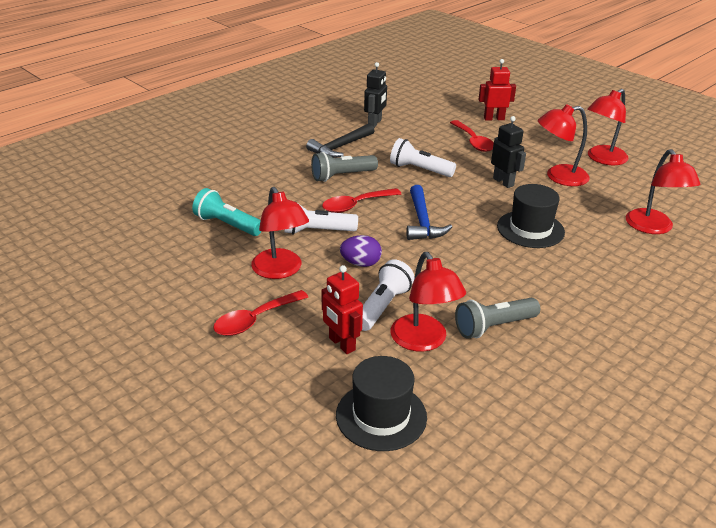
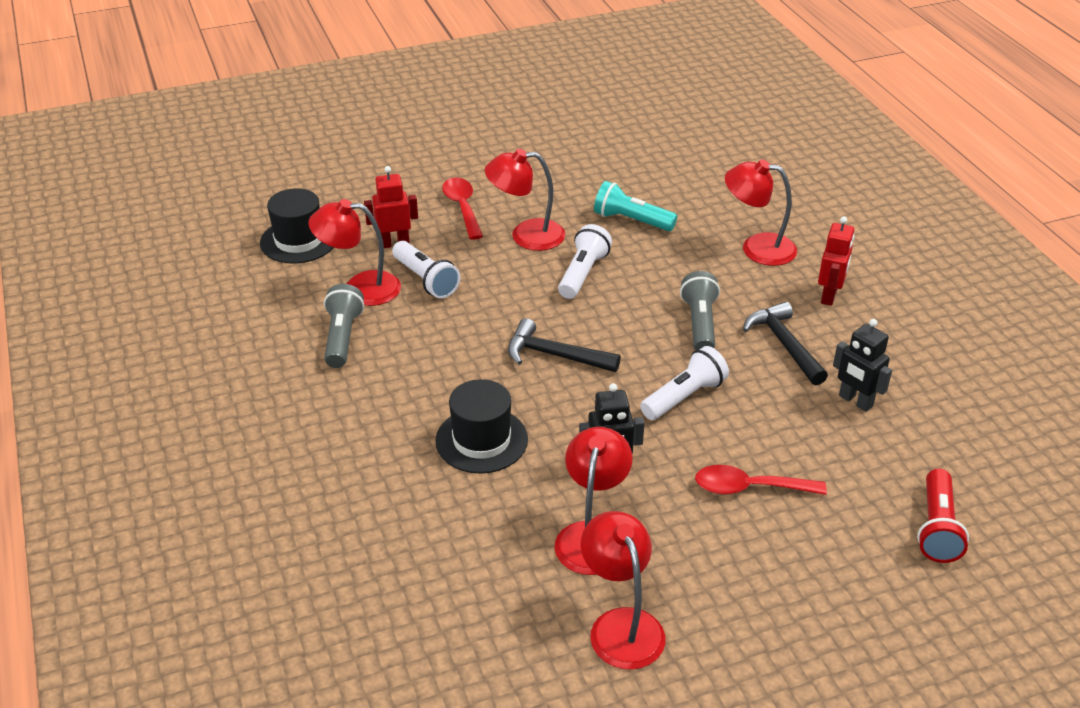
camera: 115 degrees right, 5 degrees up
(227, 225) = (631, 220): turquoise flashlight -> turquoise flashlight turned 120 degrees counterclockwise
(356, 205) = (622, 315): red spoon -> none
(361, 263) = (503, 286): purple egg -> none
(422, 221) = (555, 355): blue hammer -> black hammer
(450, 98) = (937, 528): none -> red flashlight
(494, 118) = (829, 552): red robot -> red robot (829, 296)
(653, 228) = (405, 566): red lamp -> red lamp (757, 248)

